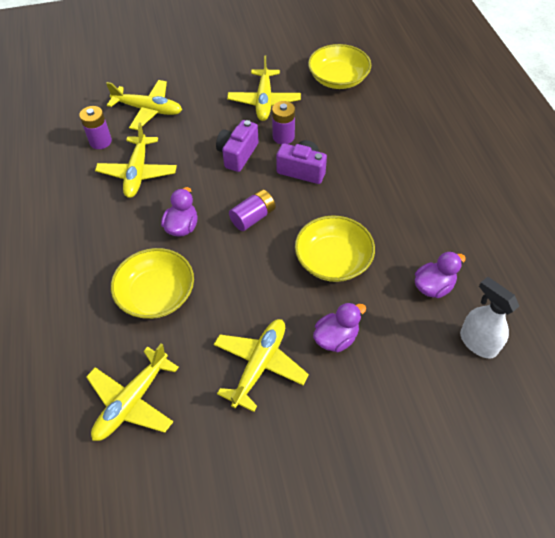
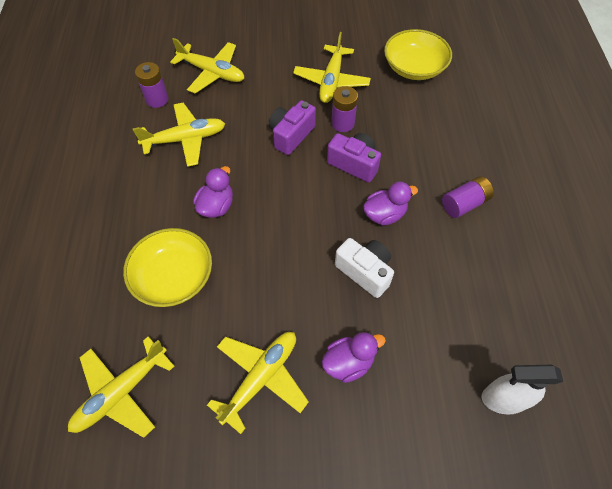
camera: 10 degrees right, 5 degrees up
(137, 173) = (185, 139): yellow plane -> yellow plane turned 120 degrees counterclockwise
(253, 217) = (291, 208): purple battery -> purple battery (464, 204)
(333, 260) = (365, 272): yellow bowl -> white camera
(433, 286) = (467, 323): purple duck -> purple duck (384, 214)
(477, 342) = (503, 399): white spray bottle -> white spray bottle turned 60 degrees counterclockwise

